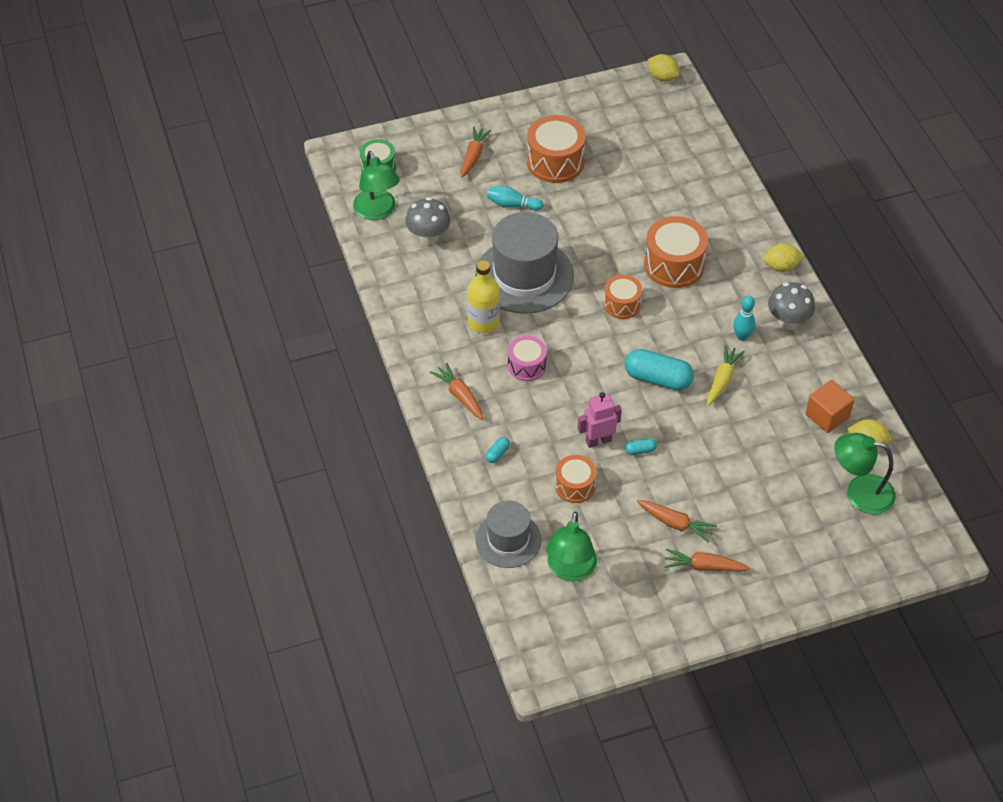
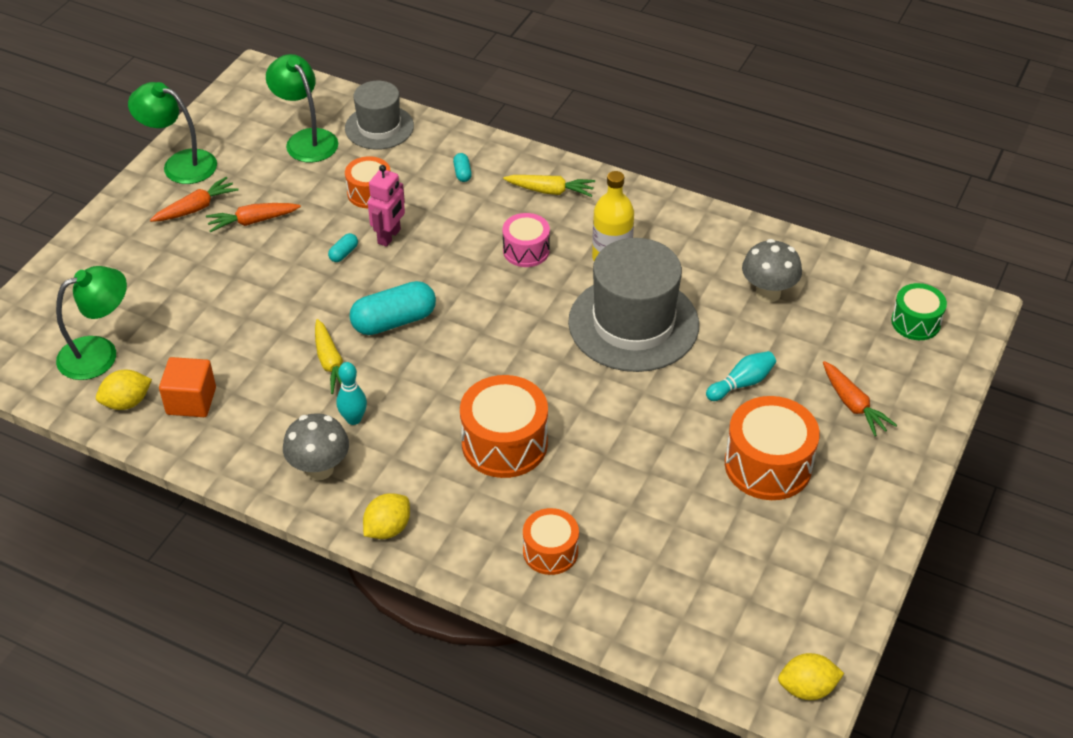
camera: 135 degrees right, 5 degrees down
(377, 211) = (847, 282): green lamp -> green lamp (180, 164)
(460, 395) = (550, 191): orange carrot -> yellow carrot
(622, 304) = (508, 364): orange drum -> orange drum (550, 551)

